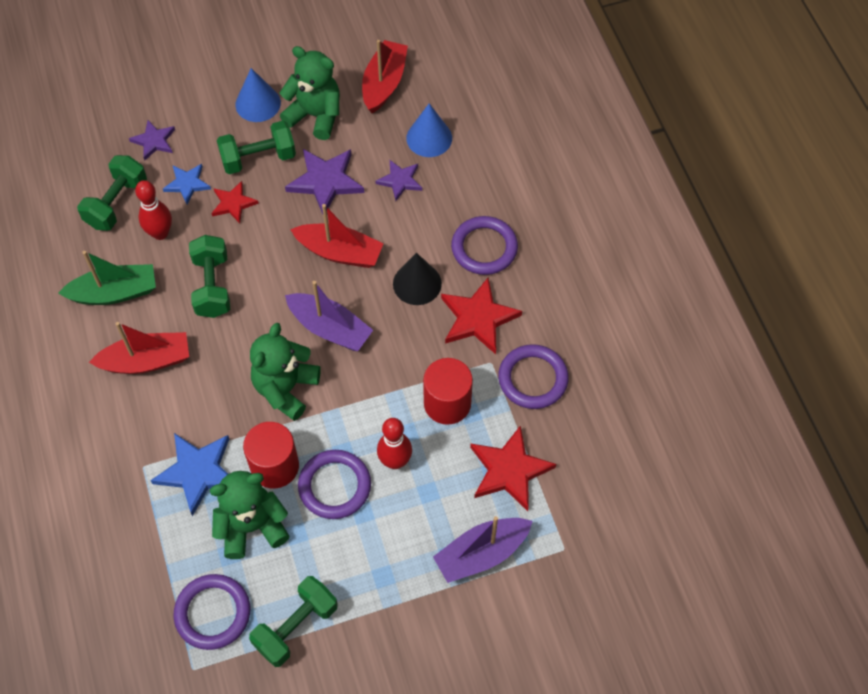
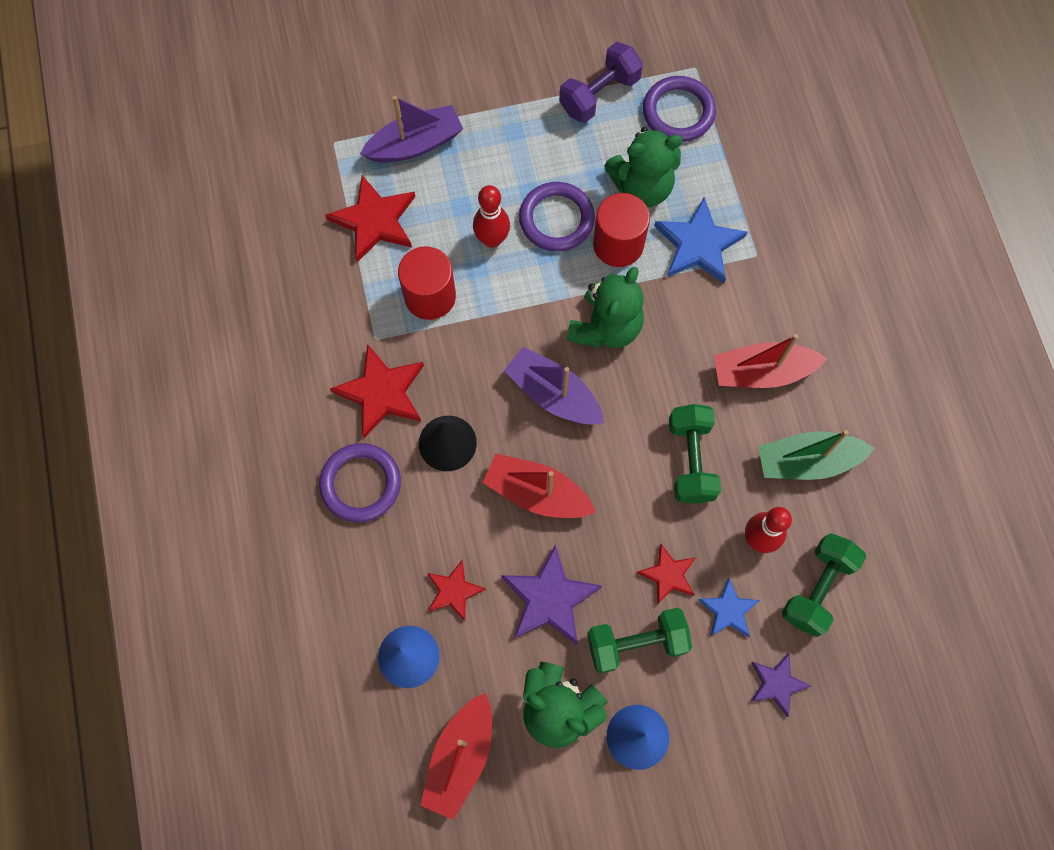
camera: 175 degrees left, 10 degrees up
(296, 627) = (599, 94): green dumbbell -> purple dumbbell
(400, 181) = (453, 591): purple star -> red star
(533, 379) = (332, 316): purple ring -> none

